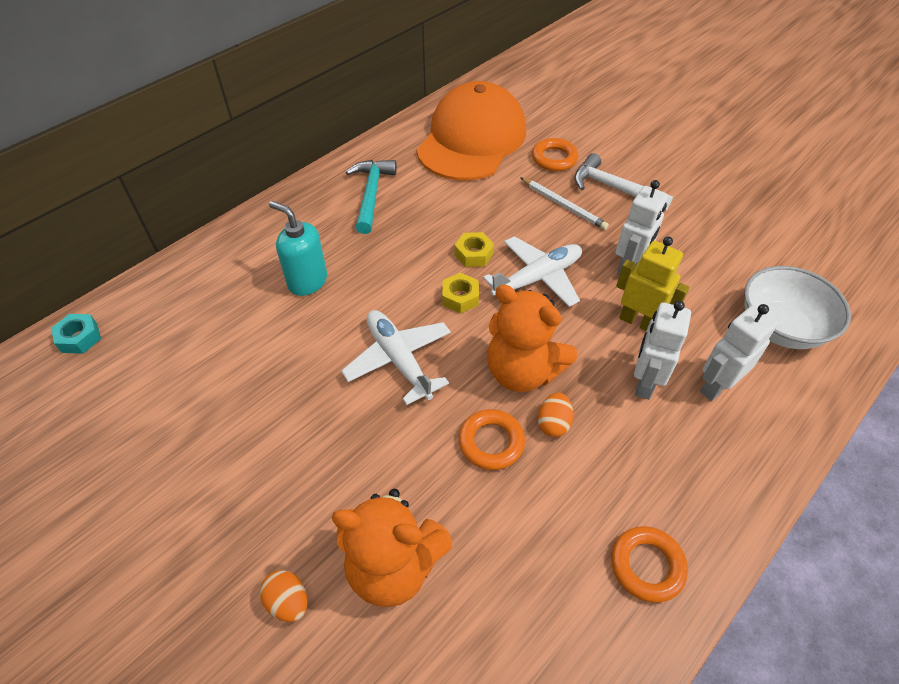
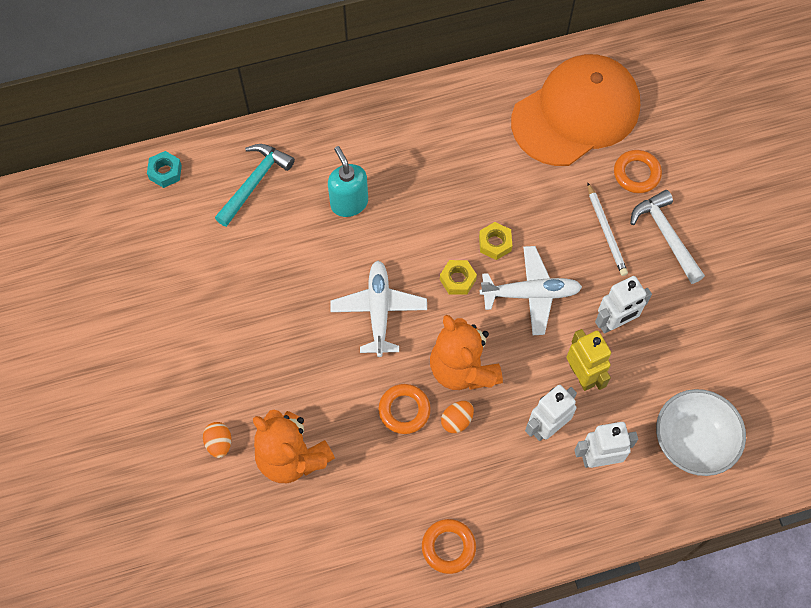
camera: 30 degrees right, 15 degrees up
(371, 194) = (448, 136): turquoise hammer -> turquoise hammer (255, 182)

